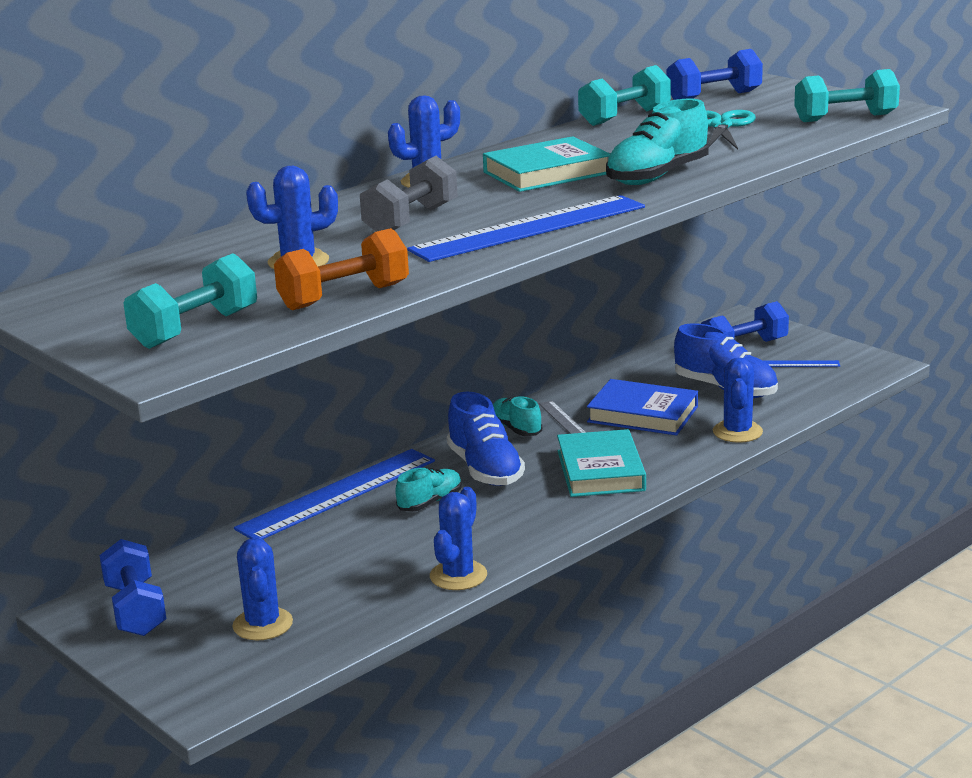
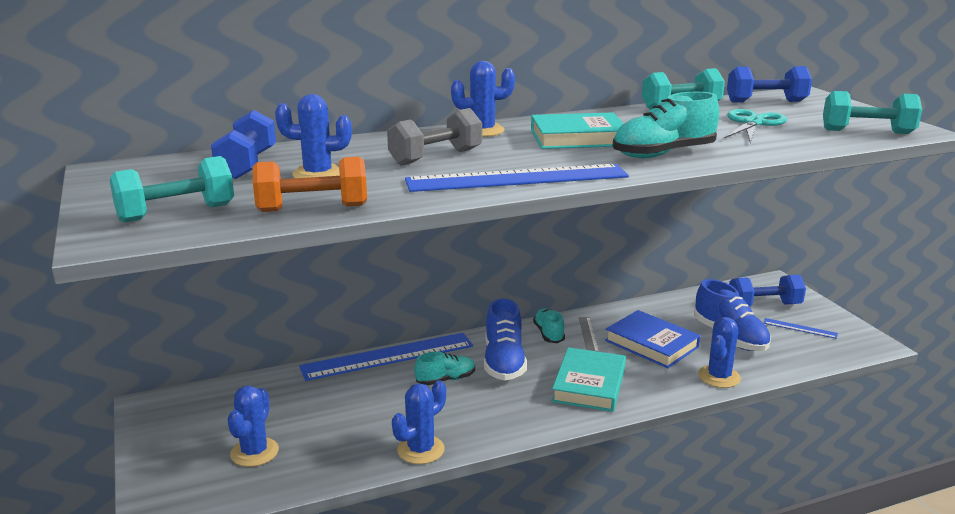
camera: 20 degrees right, 0 degrees up
(135, 609) = (185, 414): blue dumbbell -> blue dumbbell (247, 165)

